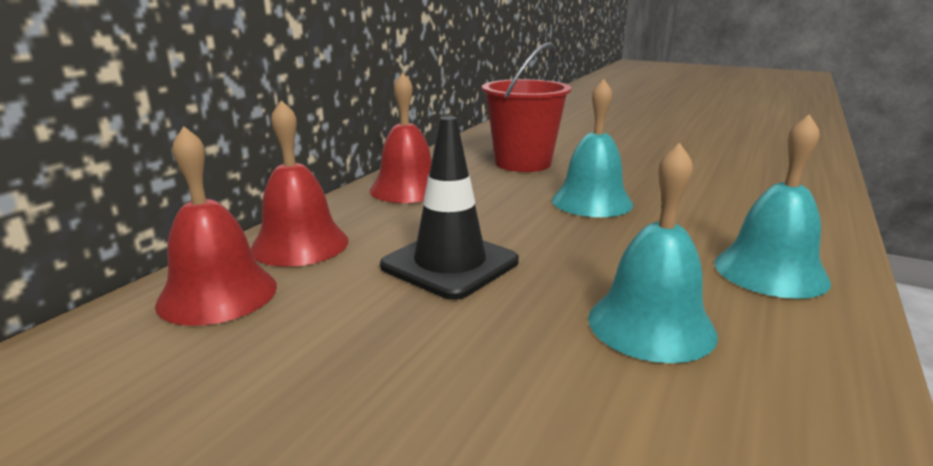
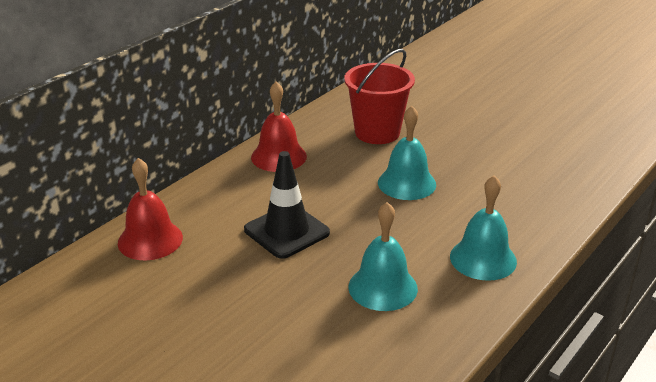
camera: 10 degrees right, 10 degrees up
(300, 244) = (198, 205): red bell -> none

